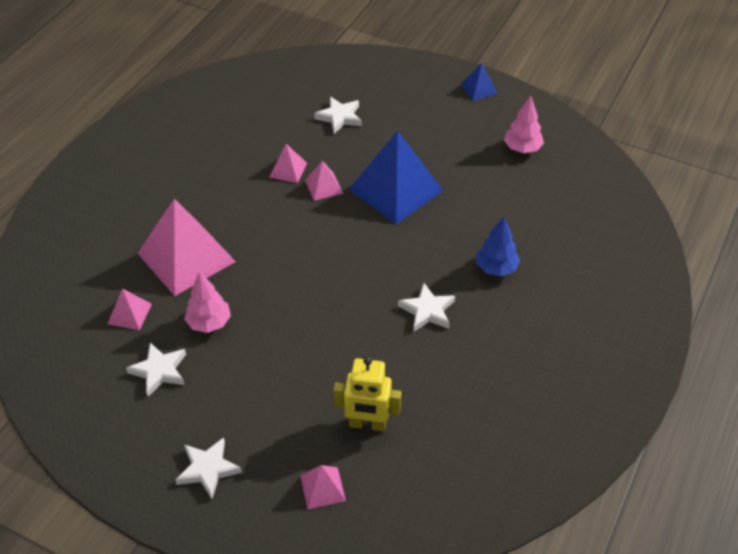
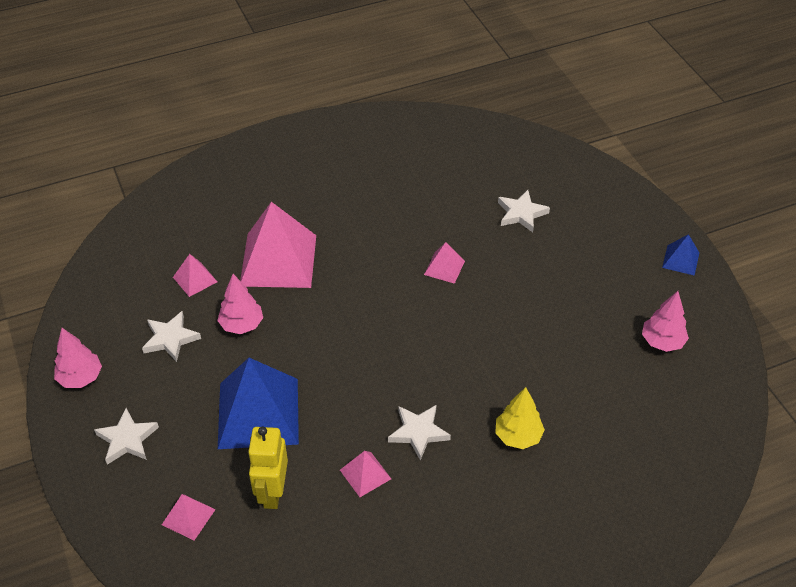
camera: 40 degrees right, 0 degrees up
(112, 452) = (81, 378): none -> pink tree
(288, 170) = (430, 235): pink pyramid -> pink pyramid (365, 474)
(367, 424) = (272, 492): yellow robot -> yellow robot turned 45 degrees clockwise
(396, 190) = (503, 308): blue pyramid -> blue pyramid (258, 413)
(496, 268) = (518, 436): blue tree -> yellow tree

